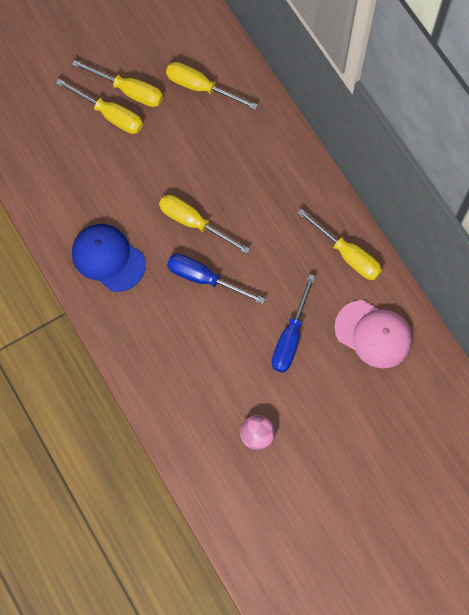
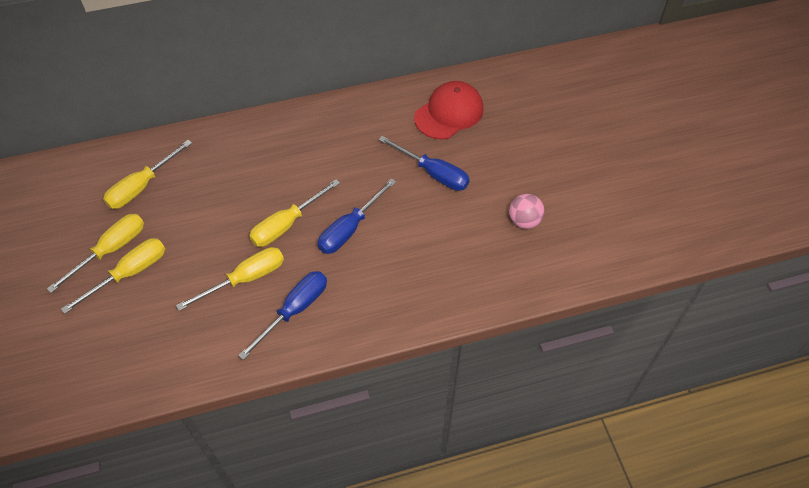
camera: 75 degrees left, 15 degrees down
(108, 258) = (294, 310): blue cap -> blue screwdriver
(347, 255) = (367, 113): yellow screwdriver -> yellow screwdriver (245, 279)
(373, 334) = (449, 113): pink cap -> red cap

